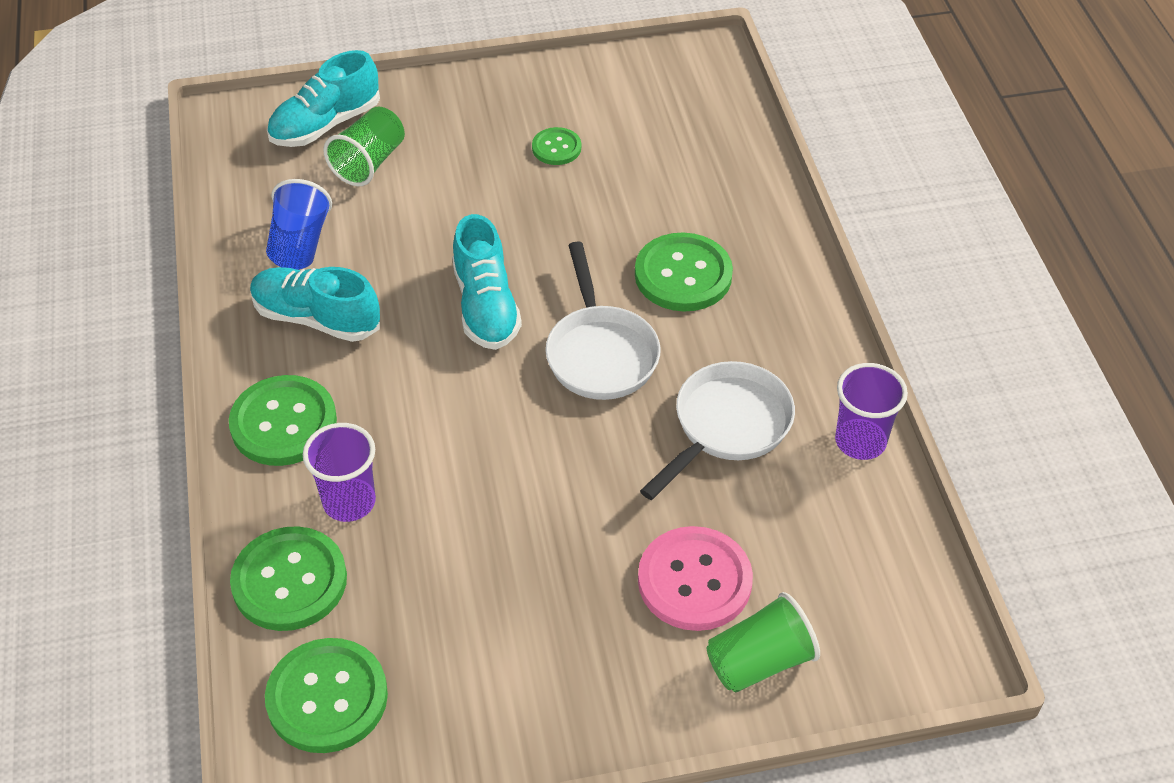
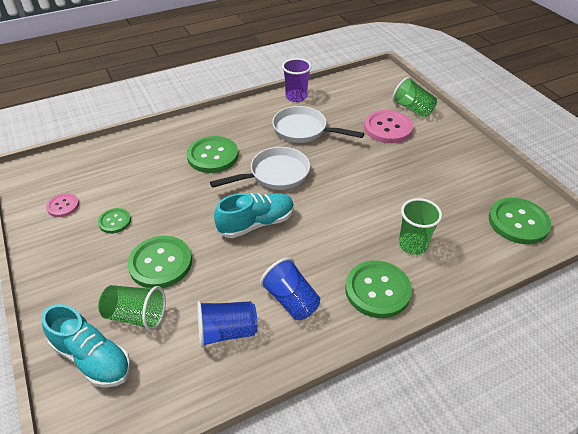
camera: 105 degrees left, 5 degrees down
(289, 581) = (472, 254): green button -> green button (160, 263)
(316, 318) = (291, 300): turquoise shoe -> blue cup
(349, 502) = (413, 245): purple cup -> green cup
(612, 96) = (63, 206): none -> pink button

